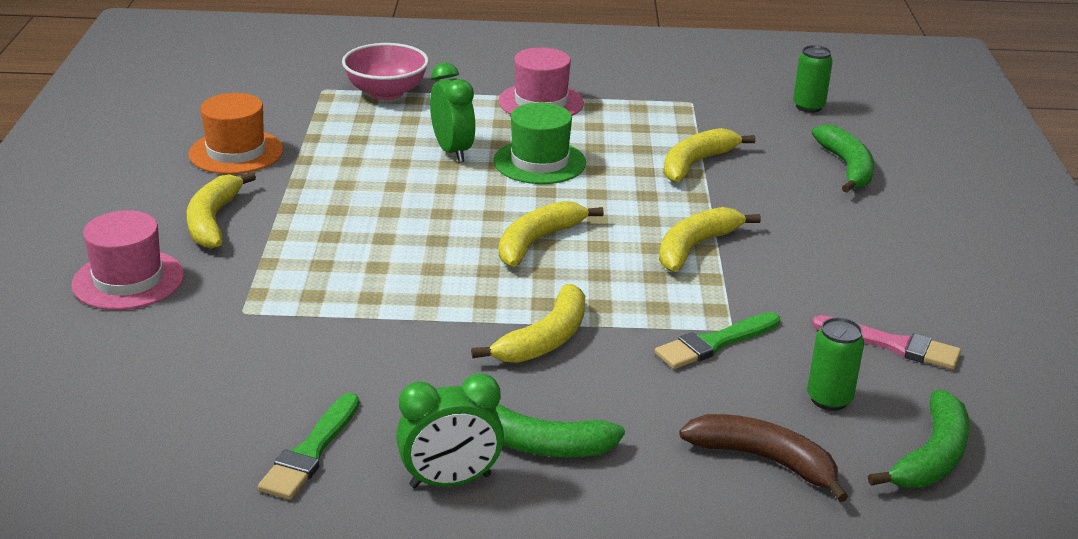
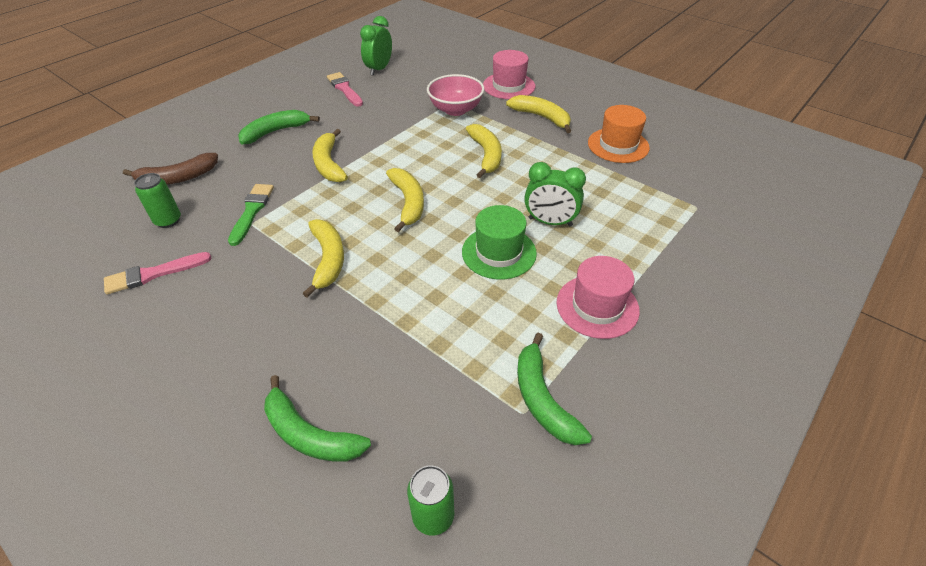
camera: 130 degrees right, 15 degrees up
(311, 451) = (344, 89): green brush -> pink brush
(386, 92) = (672, 233): pink bowl -> pink bowl (455, 110)
(450, 481) = (288, 107): green clock -> green clock (379, 69)
(696, 163) = (417, 333): yellow banana -> yellow banana (486, 155)
(931, 456) = (97, 225): green banana -> green banana (542, 399)

